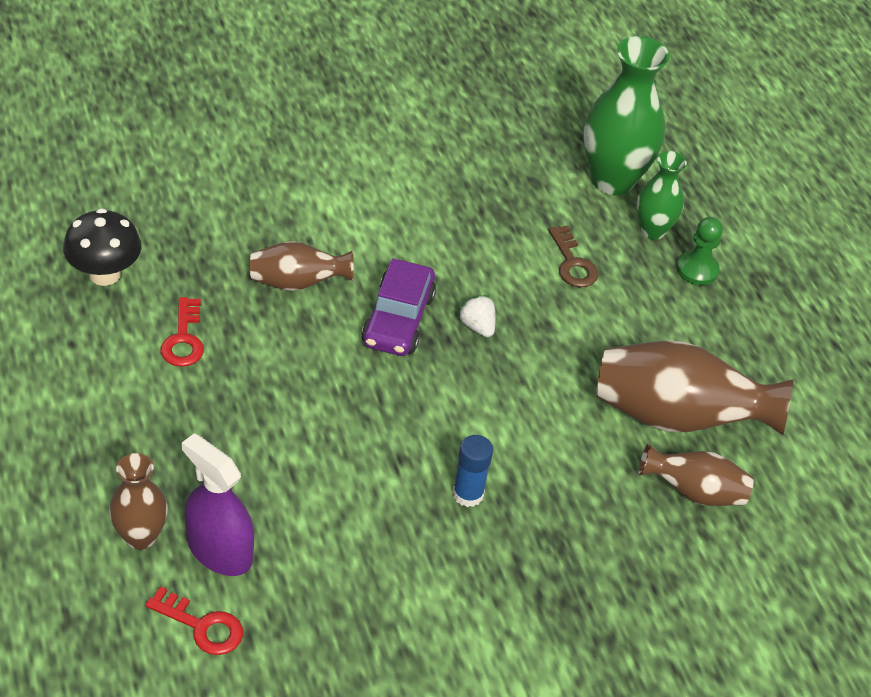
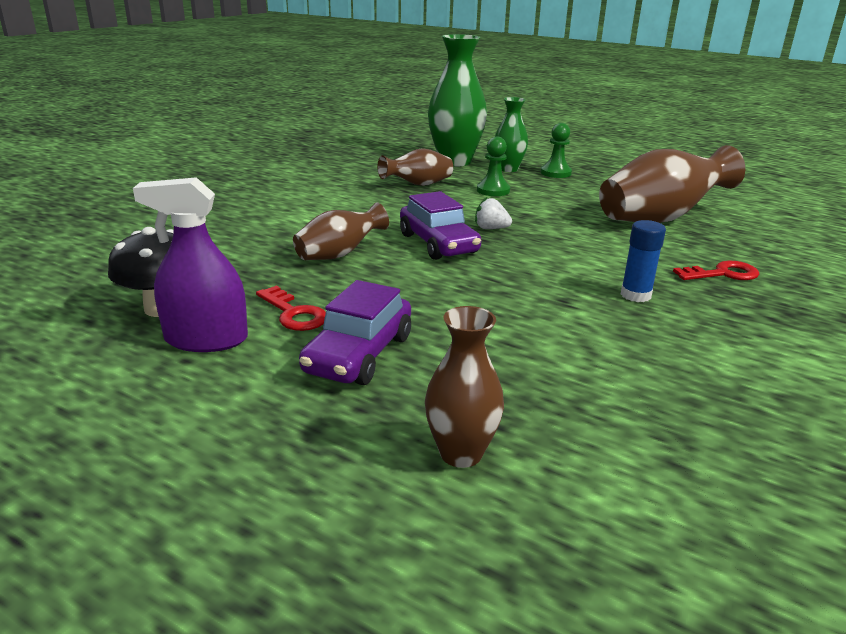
camera: 35 degrees left, 20 degrees down
(179, 413) = (359, 354): none -> purple car
(202, 626) = (629, 484): red key -> red key (722, 274)
(219, 550) = (544, 420): purple spray bottle -> purple spray bottle (206, 339)
(572, 263) = (493, 190): brown key -> green pawn
(693, 492) = (731, 239): brown vase -> brown vase (418, 185)

